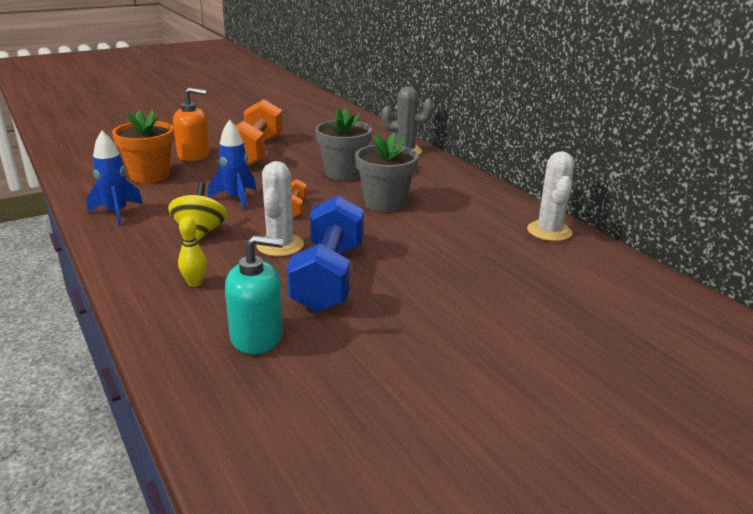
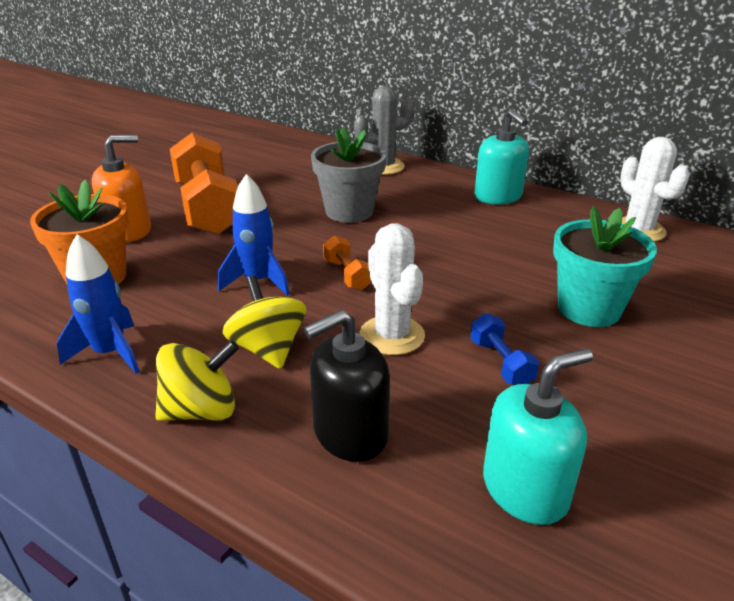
camera: 25 degrees left, 5 degrees up
(131, 251) = (201, 410): none -> yellow spinning top
(195, 283) = (350, 433): yellow bowling pin -> black soap dispenser
(329, 277) = (501, 363): blue dumbbell -> blue dumbbell, size x0.43
(385, 203) = (441, 240): grey flower pot -> none
(433, 266) = (589, 309): none -> turquoise flower pot
(466, 187) = (498, 196): none -> turquoise soap dispenser

